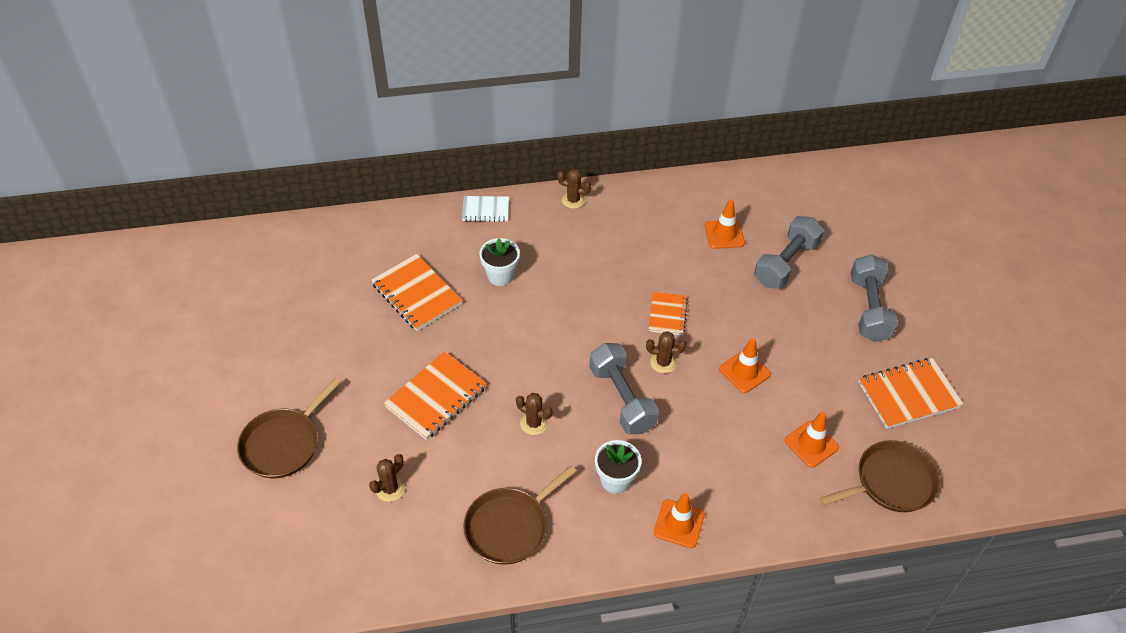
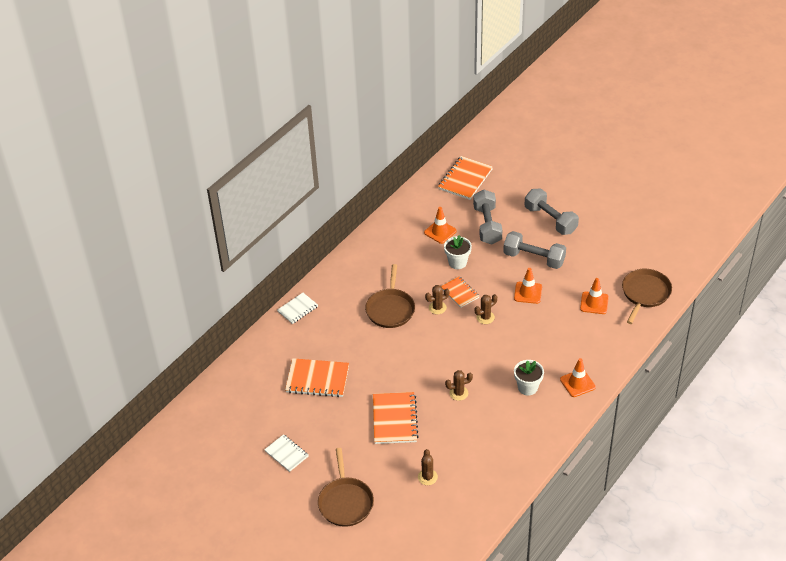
camera: 40 degrees left, 5 degrees down
(296, 346) = (286, 454): none -> white notebook
(500, 275) = (350, 336): white flower pot -> white flower pot (457, 262)
(510, 526) = (505, 446): brown pan -> brown pan (390, 309)
(573, 200) = (339, 269): brown cactus -> brown cactus (437, 308)
(622, 399) = (486, 349): grey dumbbell -> grey dumbbell (534, 258)
(908, 395) = (611, 248): orange notebook -> orange notebook (465, 179)

